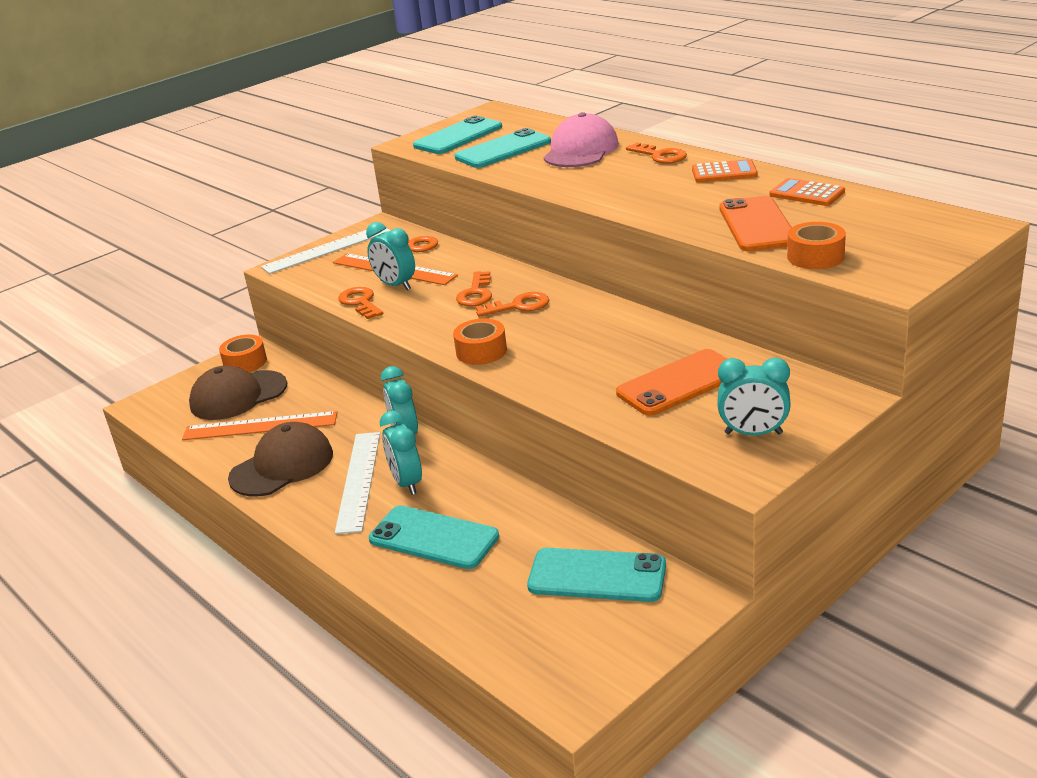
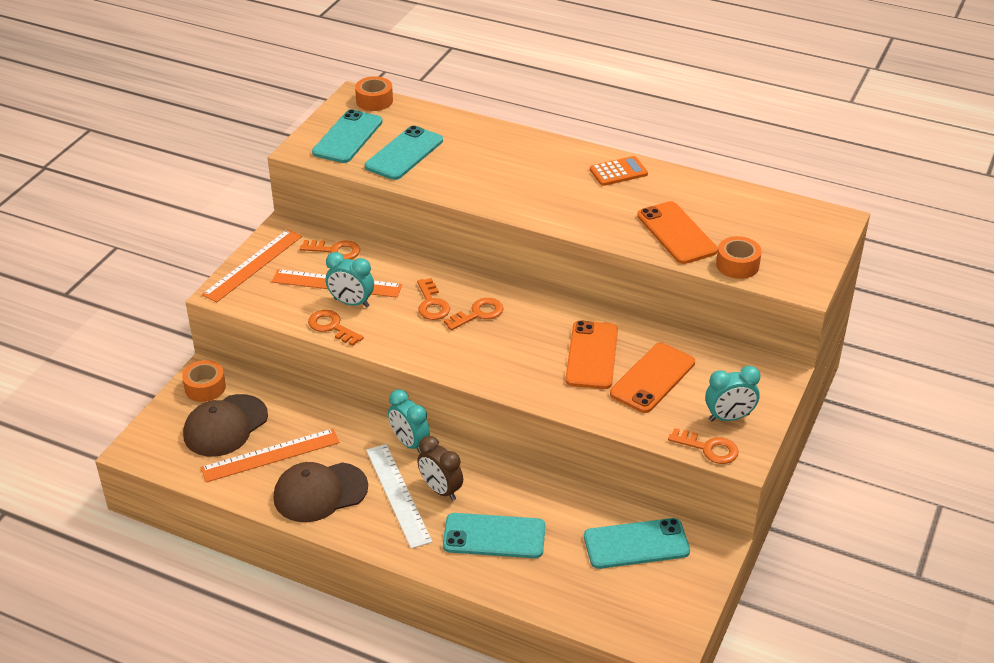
camera: 25 degrees left, 10 degrees up
(282, 466) = (320, 492): brown cap -> brown cap turned 135 degrees counterclockwise
(327, 249) = (253, 265): white ruler -> orange ruler
(407, 483) = (441, 490): turquoise clock -> brown clock
(481, 351) = (476, 368): orange tape -> orange tape (374, 101)
(581, 150) = (477, 150): pink cap -> none
(620, 354) = (591, 355): none -> orange phone
(660, 156) = (553, 153): orange key -> orange key (709, 448)
(807, 193) = (697, 193): orange calculator -> none

